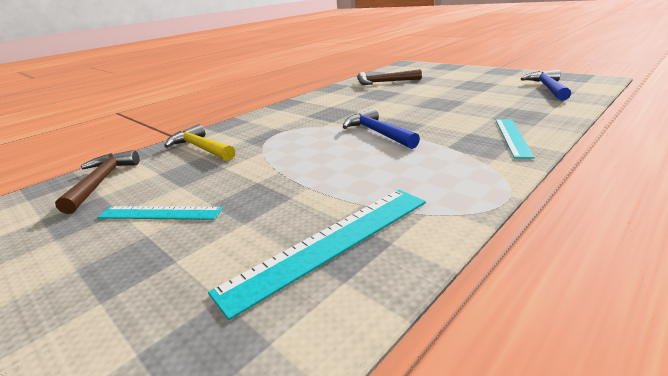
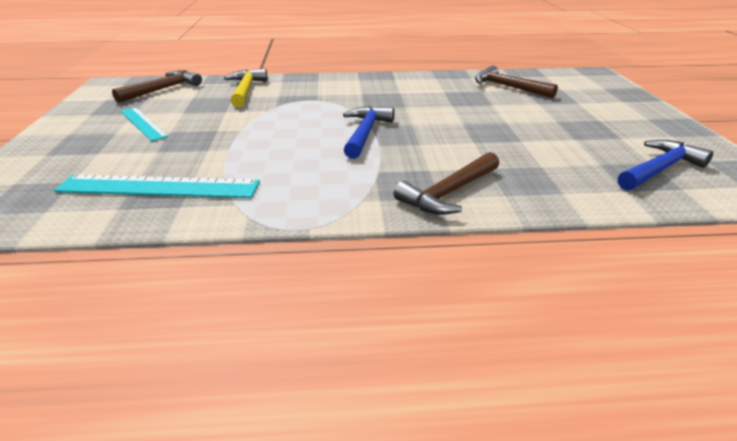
camera: 40 degrees right, 5 degrees up
(512, 137) = (449, 193): turquoise ruler -> brown hammer

